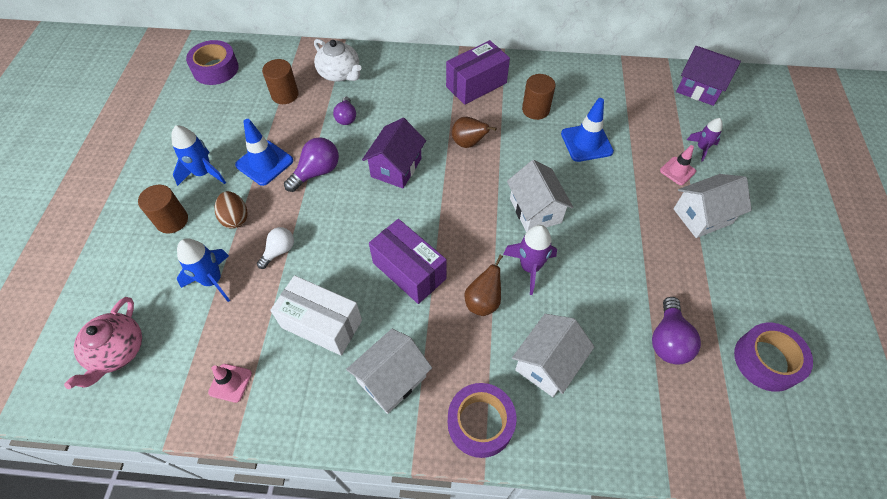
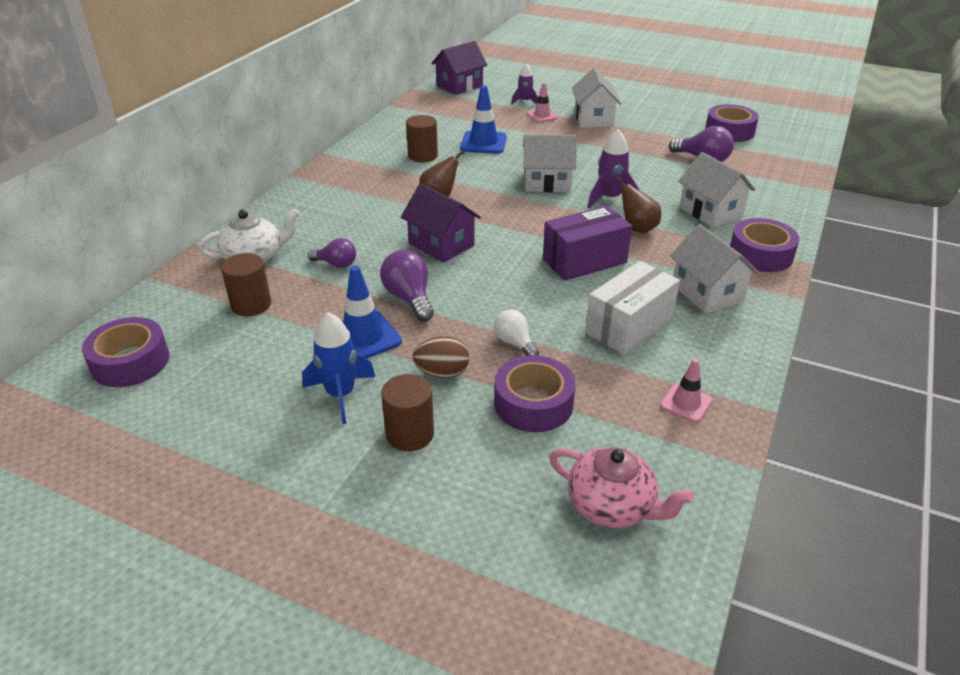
camera: 70 degrees left, 20 degrees down
(213, 280) = (533, 403): blue rocket -> purple tape
(476, 85) = (360, 177): purple box -> none

